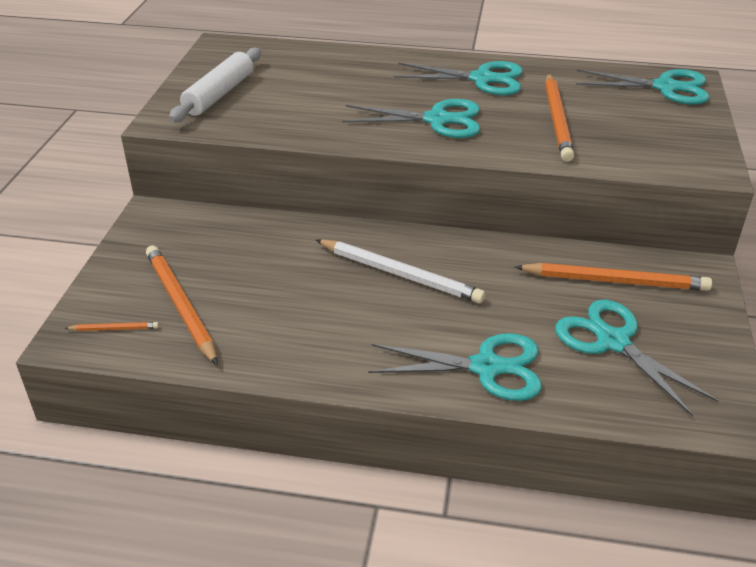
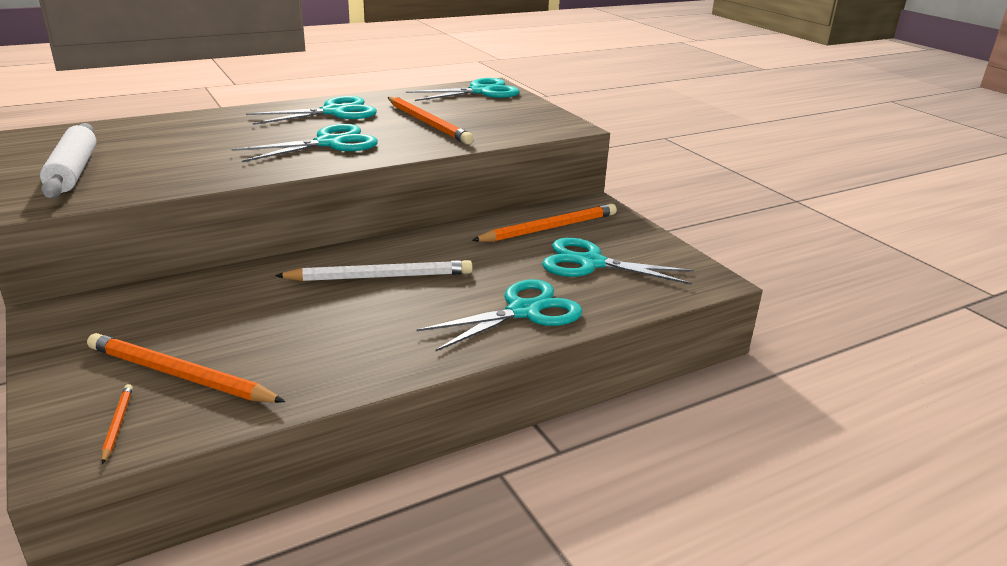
camera: 40 degrees left, 10 degrees down
(114, 329) = (118, 424): orange pencil -> orange pencil turned 60 degrees counterclockwise

